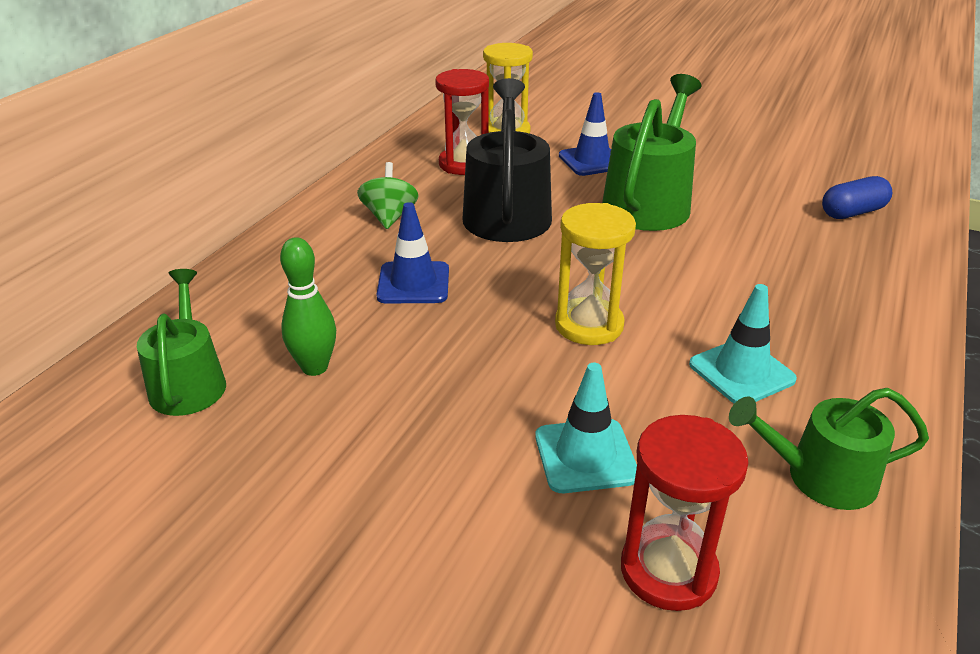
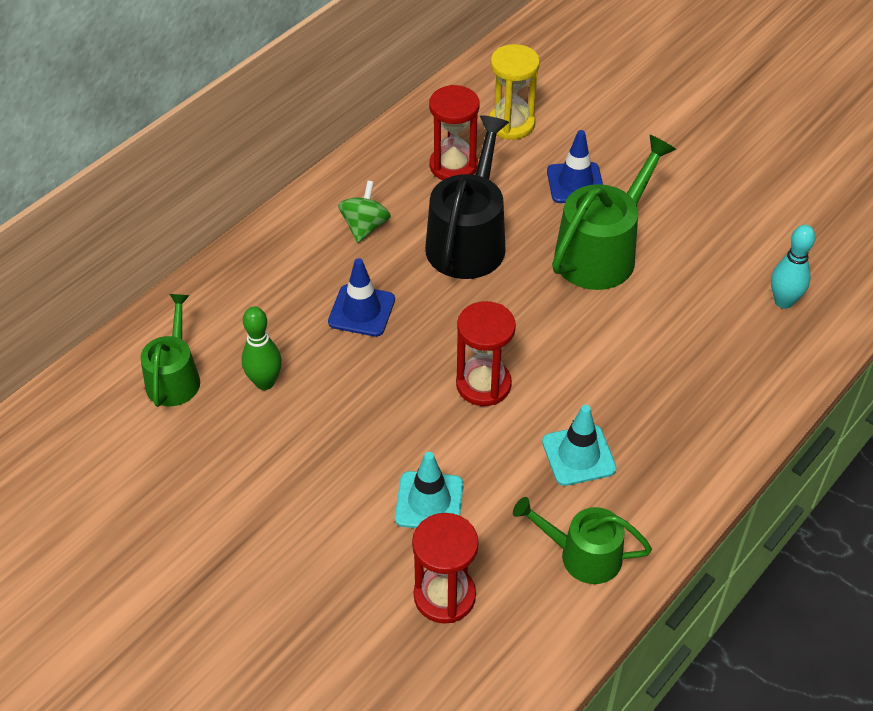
camera: 15 degrees right, 15 degrees up
(589, 325) = (483, 384): yellow hourglass -> red hourglass
(852, 212) = (783, 301): blue capsule -> turquoise bowling pin

